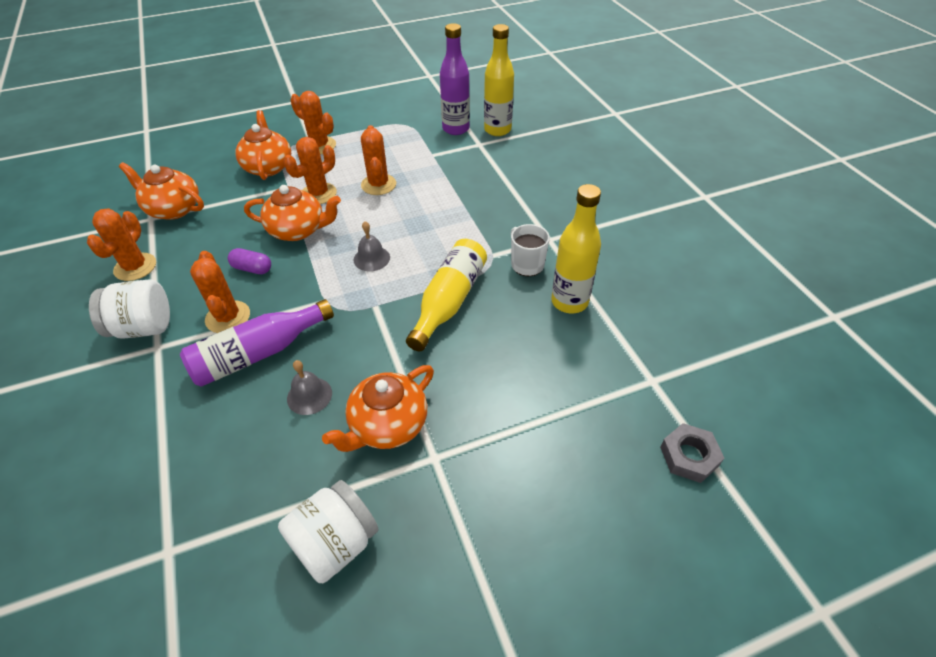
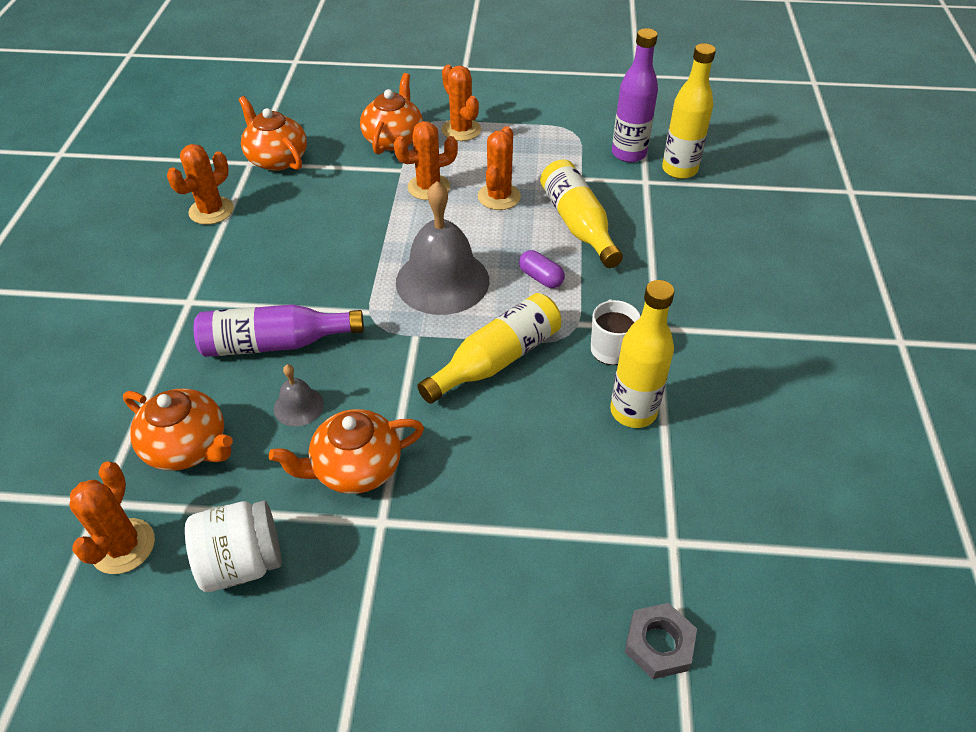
camera: 25 degrees right, 0 degrees up
(143, 327) = (187, 277): white jar -> none
(228, 317) = (267, 294): orange cactus -> orange cactus (123, 546)
(252, 269) = (317, 250): purple capsule -> purple capsule (541, 278)
(298, 230) = (385, 223): orange teapot -> orange teapot (188, 447)
(371, 258) = (442, 281): grey bell -> grey bell, size x2.16
(449, 186) = (578, 224): none -> yellow bottle

